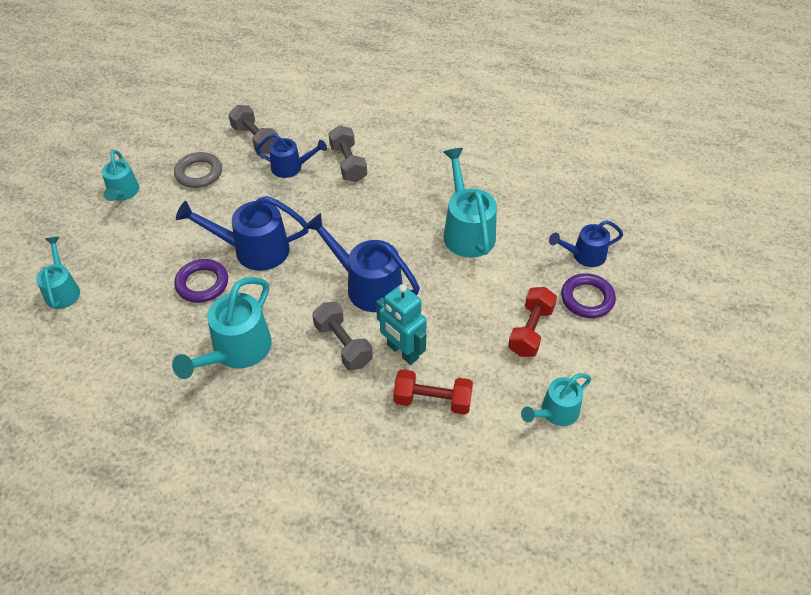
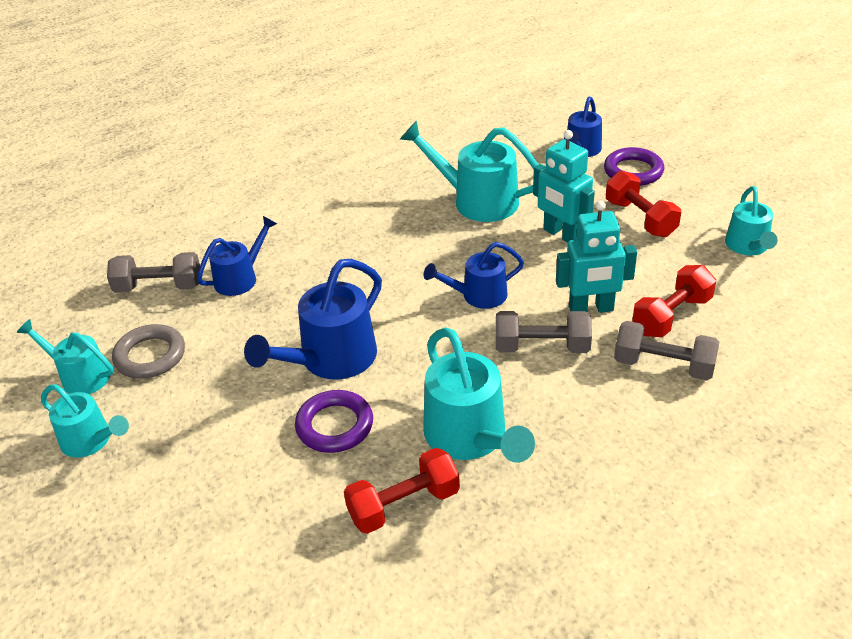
camera: 50 degrees left, 10 degrees down
(62, 290) = (191, 575): turquoise watering can -> turquoise watering can (79, 376)
(163, 349) = (404, 505): none -> red dumbbell
(348, 163) = (290, 235): grey dumbbell -> grey dumbbell (663, 365)
(367, 285) = (477, 296): blue watering can -> blue watering can, size x0.62
(470, 295) = (561, 235): none -> turquoise robot

